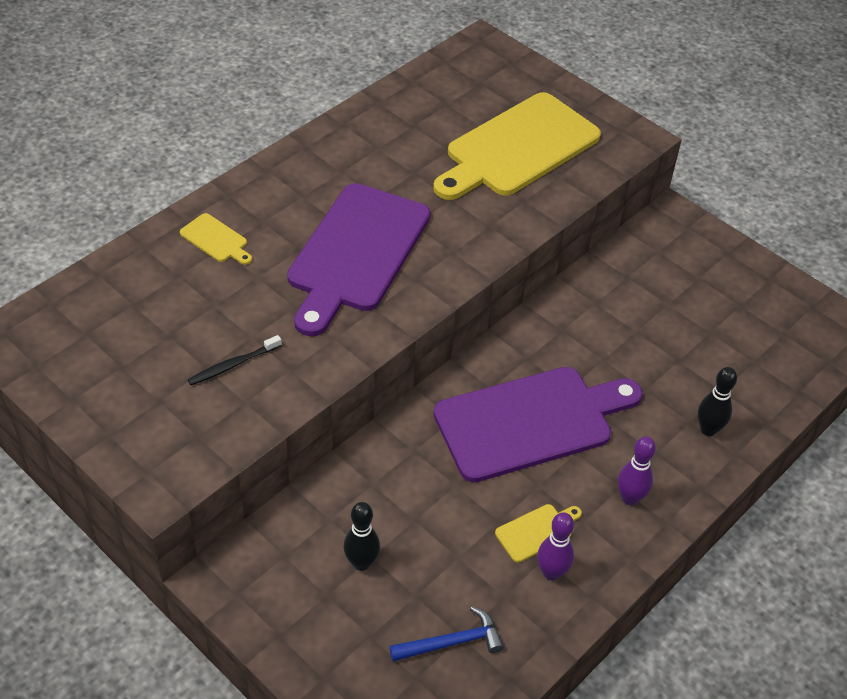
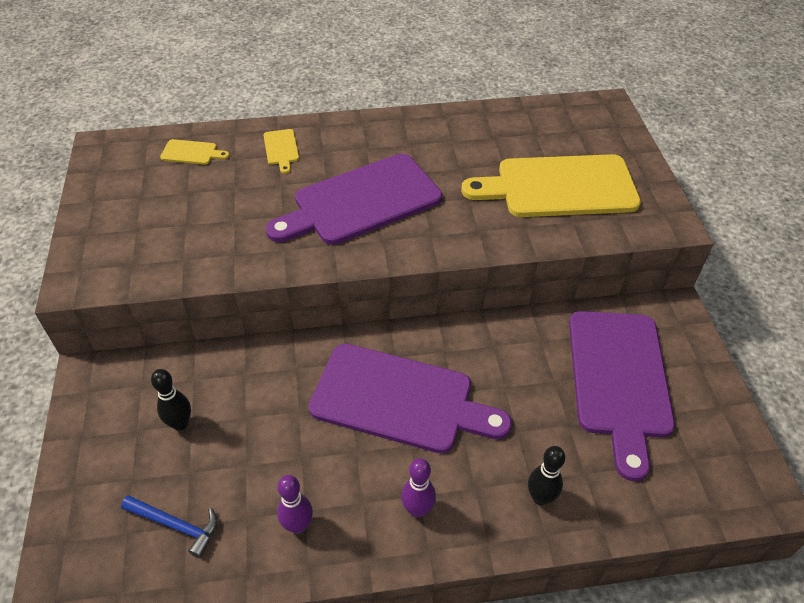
camera: 40 degrees right, 0 degrees up
(233, 365) = (203, 231): black toothbrush -> none
(536, 531) = (319, 485): yellow cutting board -> yellow cutting board (192, 152)
(682, 300) = (619, 379): none -> purple cutting board

